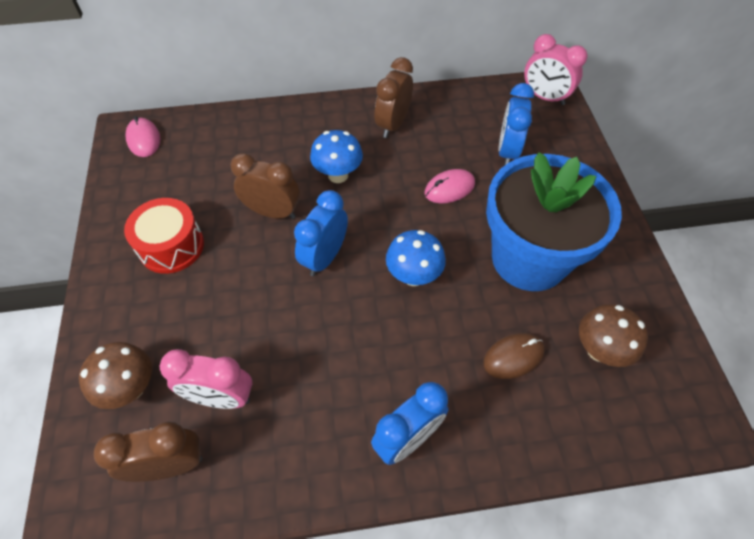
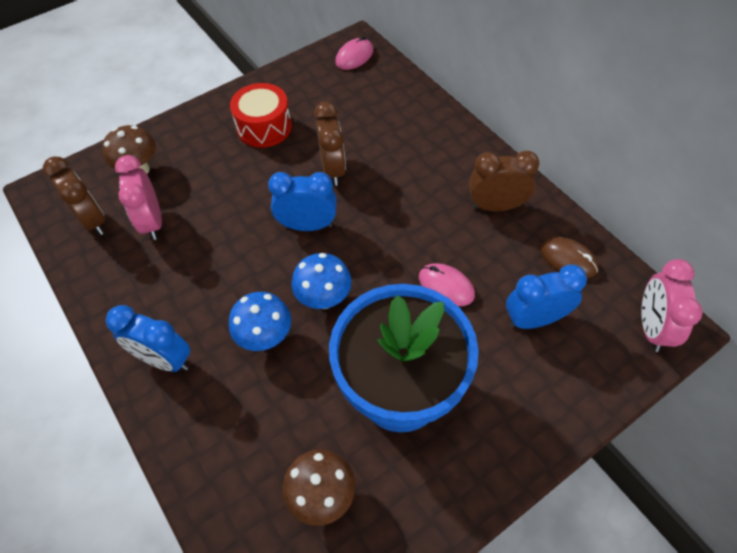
camera: 65 degrees right, 0 degrees up
(338, 175) = (402, 193): blue mushroom -> blue mushroom (265, 337)
(513, 357) = (278, 415): brown mouse -> brown mouse (568, 259)

